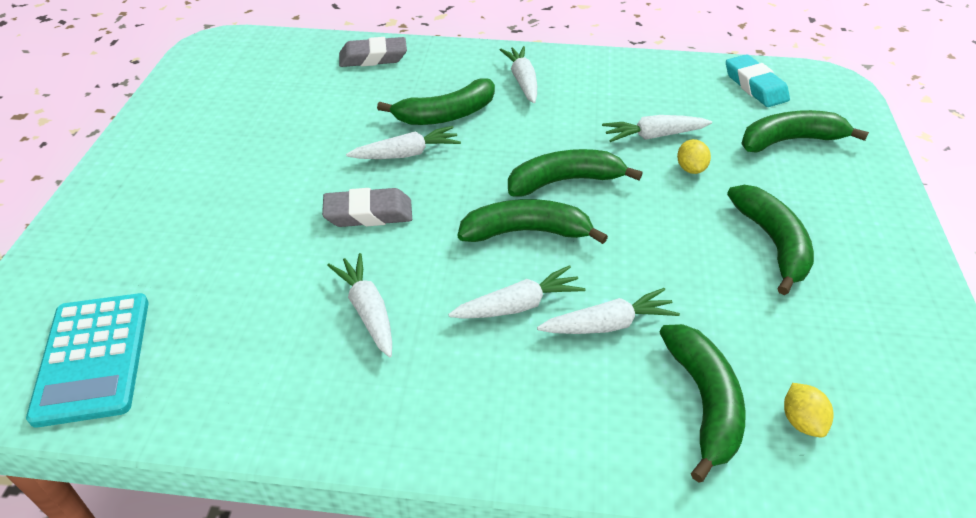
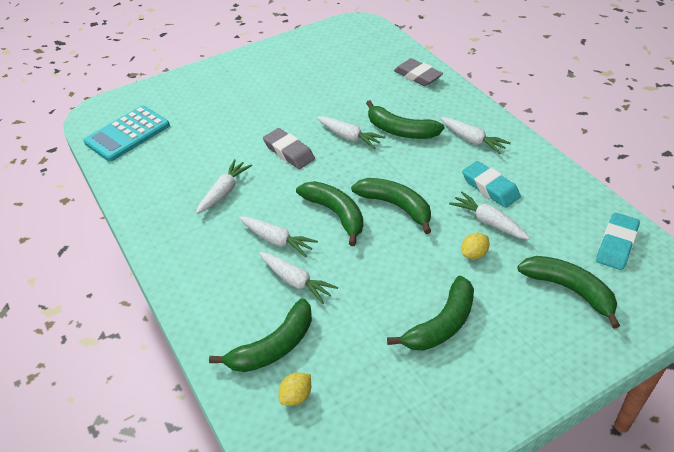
camera: 55 degrees right, 0 degrees up
(523, 81) = (472, 140): white carrot -> white carrot turned 90 degrees clockwise
(606, 109) = (490, 188): none -> turquoise eraser

